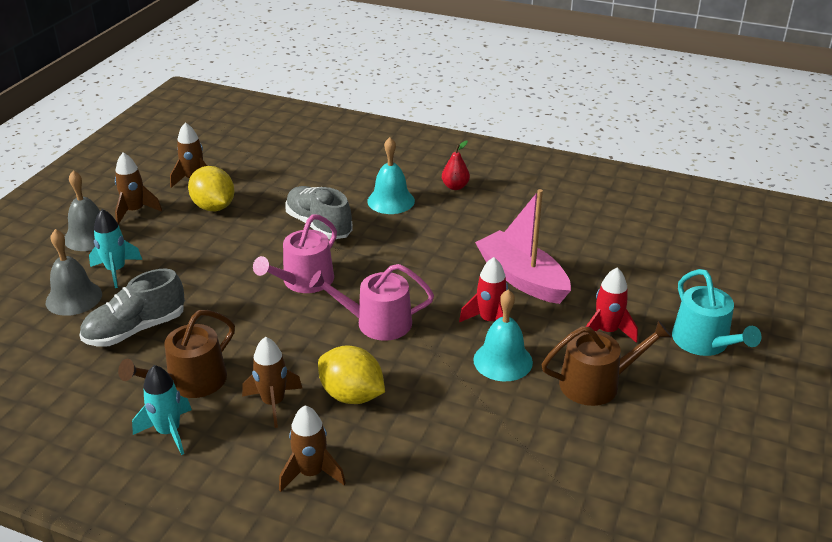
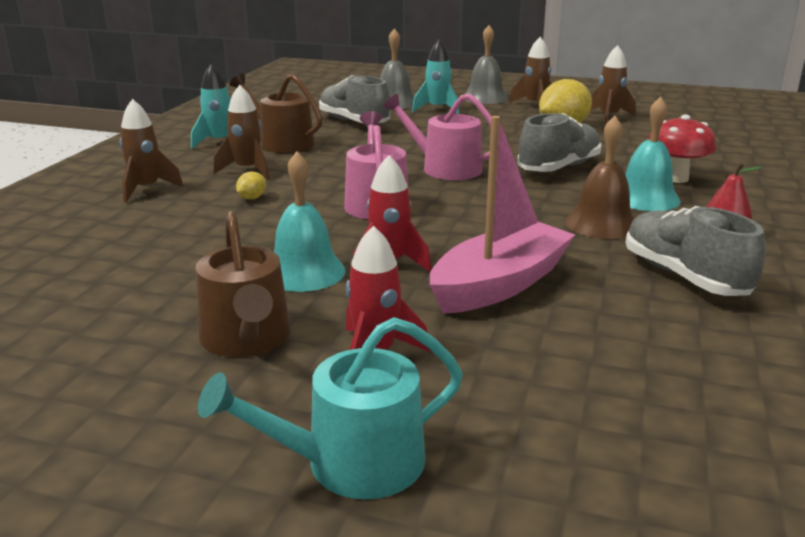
camera: 85 degrees right, 10 degrees down
(352, 395) = (252, 198): yellow lemon -> yellow lemon, size x0.45
(355, 181) = (675, 178): none -> red mushroom
(433, 226) = (601, 224): none -> brown bell
(512, 213) = (684, 276): none -> grey shoe

